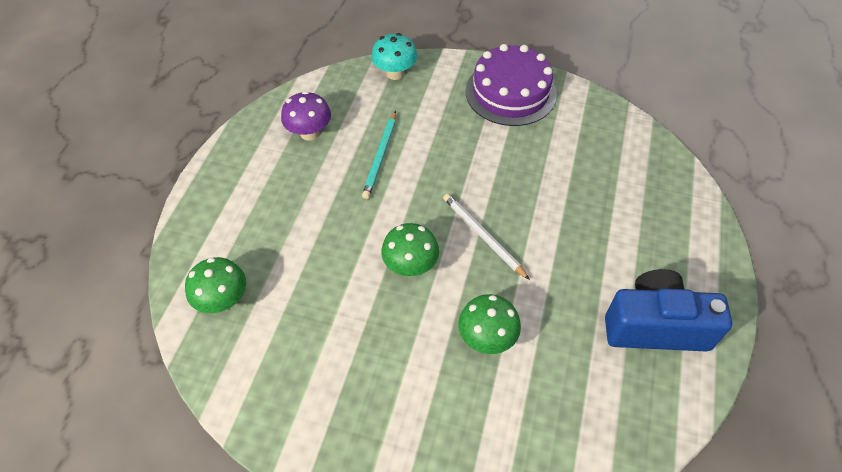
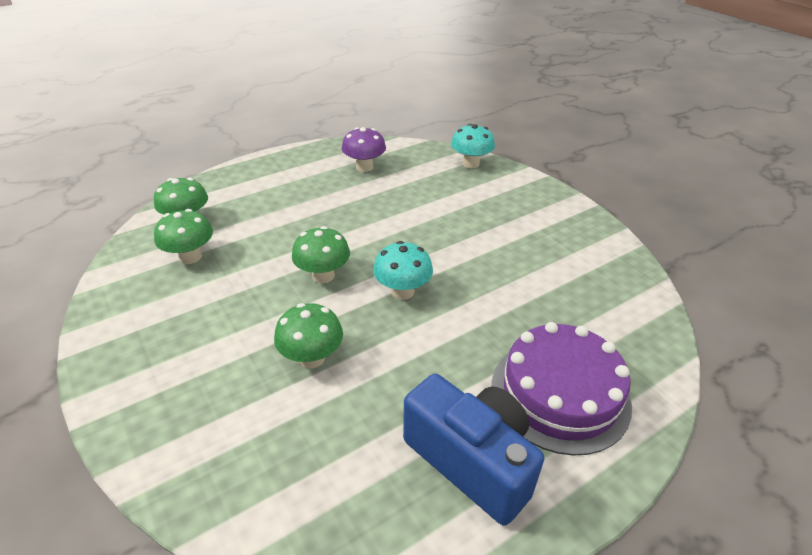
camera: 40 degrees right, 15 degrees down
(278, 331) = (190, 257): none -> green mushroom
(381, 156) = (394, 203): turquoise pencil -> none
(483, 236) = (402, 291): white pencil -> turquoise mushroom
(510, 92) = (553, 216): purple cake -> purple cake (560, 393)

